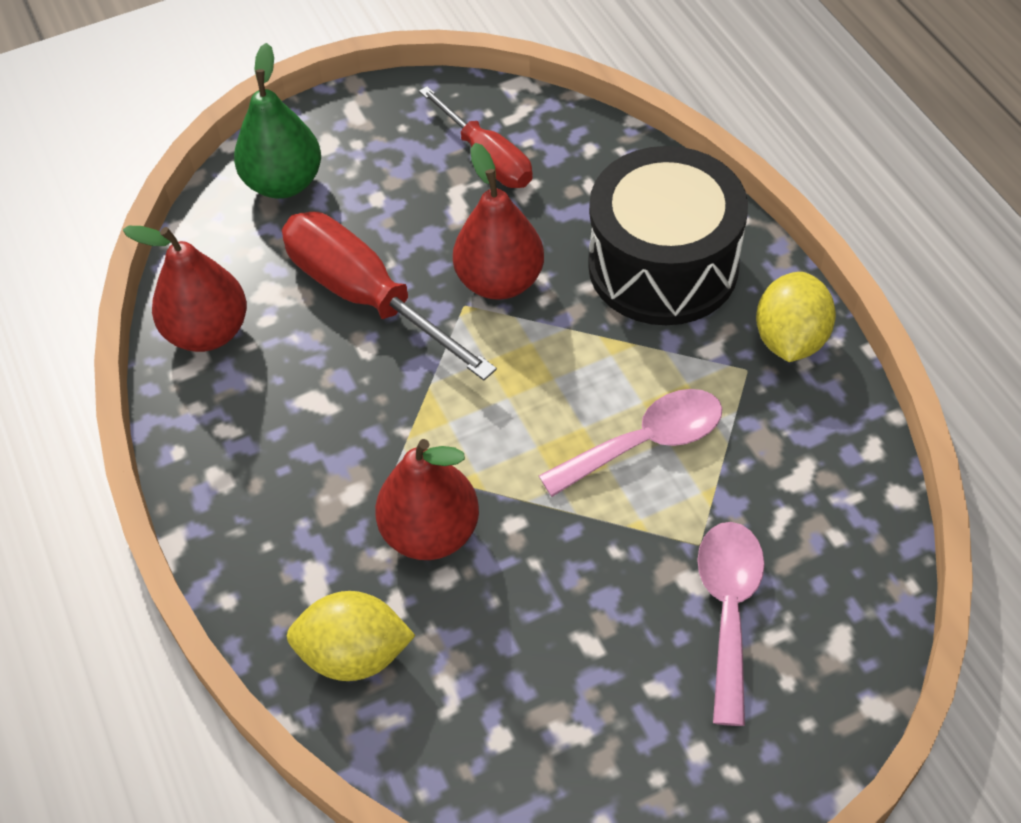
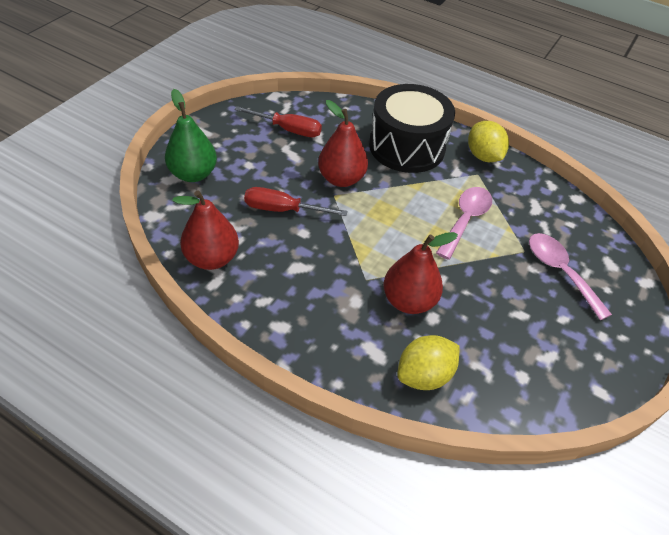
camera: 40 degrees left, 5 degrees down
(365, 297) = (282, 210): red screwdriver -> red screwdriver, size x0.65

